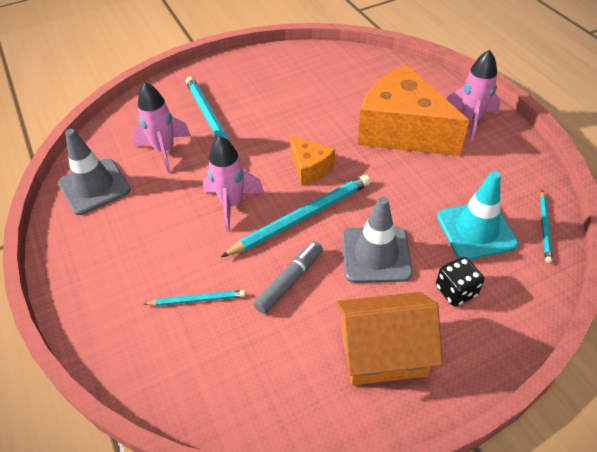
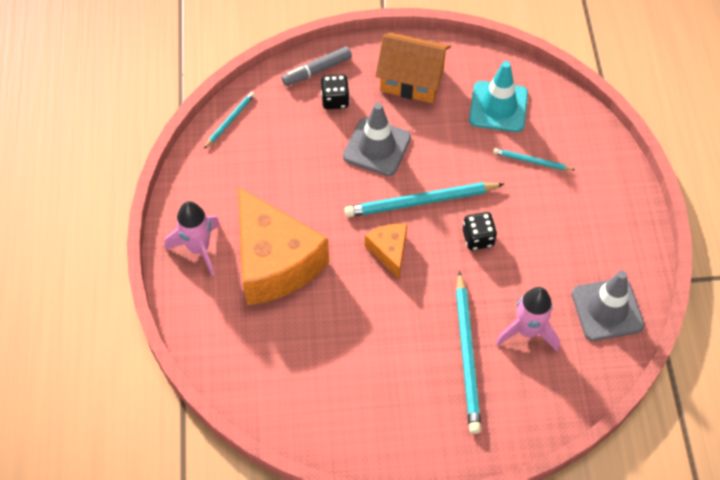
camera: 160 degrees left, 10 degrees up
(232, 204) = (478, 238): pink rocket -> black dice
(289, 281) = (455, 150): grey marker -> grey marker (317, 70)
(476, 230) = (284, 138): turquoise traffic cone -> turquoise traffic cone (498, 107)

